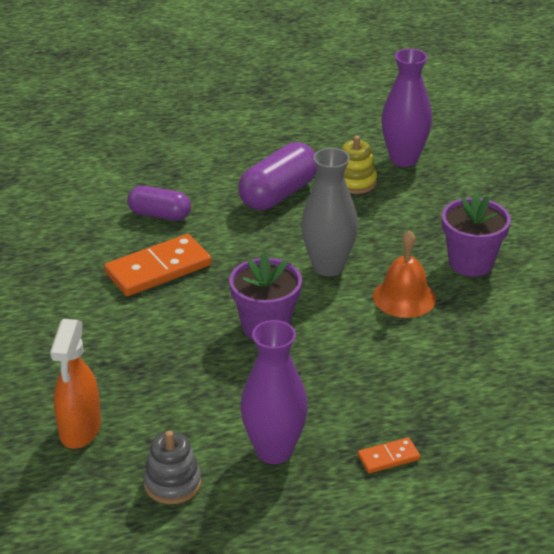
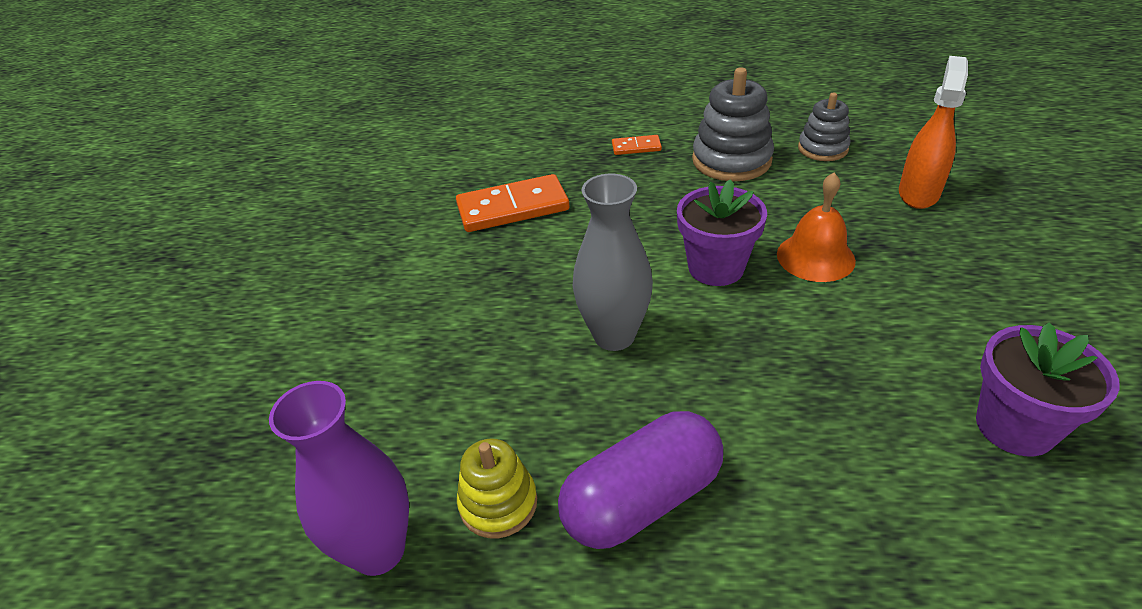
camera: 160 degrees left, 5 degrees up
(158, 269) = (856, 371): orange domino -> orange domino (513, 208)
(159, 215) = (865, 489): purple capsule -> none
(274, 451) = (731, 160): purple vase -> grey stacking toy
(404, 297) = (542, 280): orange bell -> orange bell (815, 257)
(471, 263) = (434, 313): purple flower pot -> purple flower pot (1015, 426)

